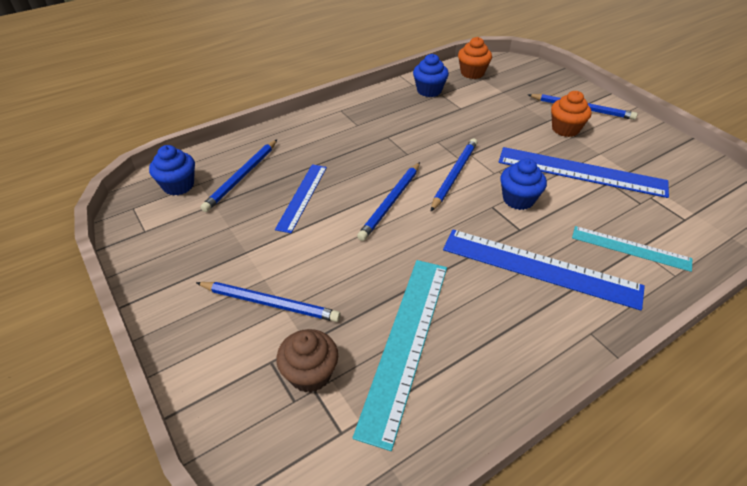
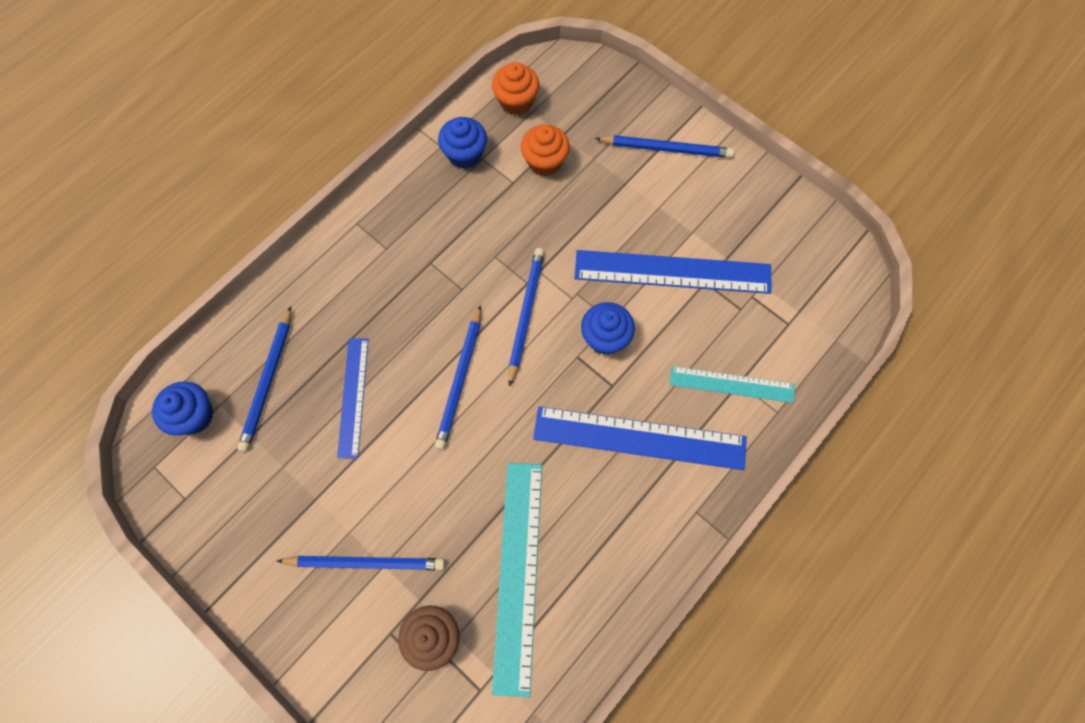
camera: 15 degrees left, 25 degrees up
(565, 129) = (648, 195): orange cupcake -> orange cupcake (545, 162)

